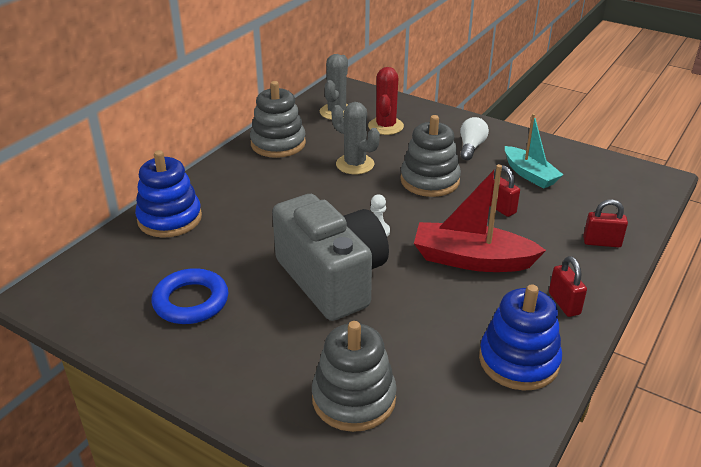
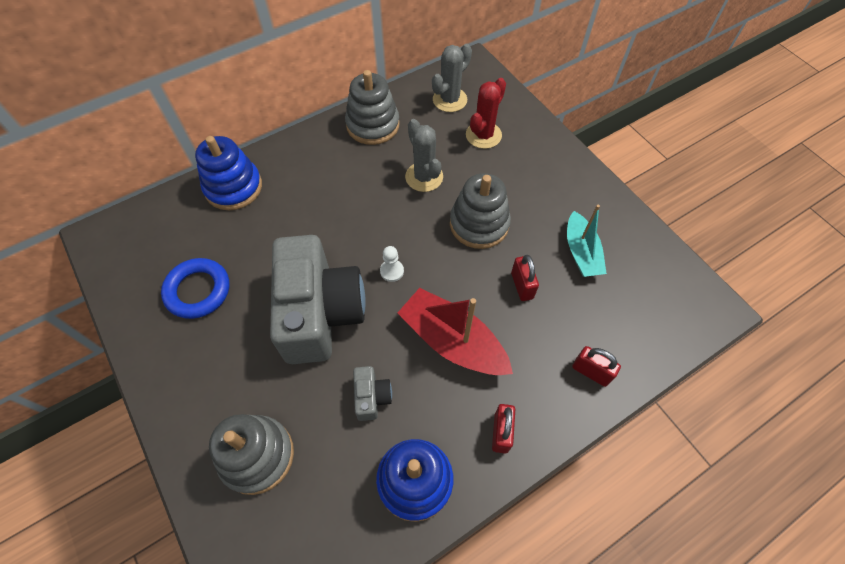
camera: 25 degrees right, 25 degrees up
(431, 319) = (371, 397): none -> grey camera
(471, 147) = (547, 193): white light bulb -> none

